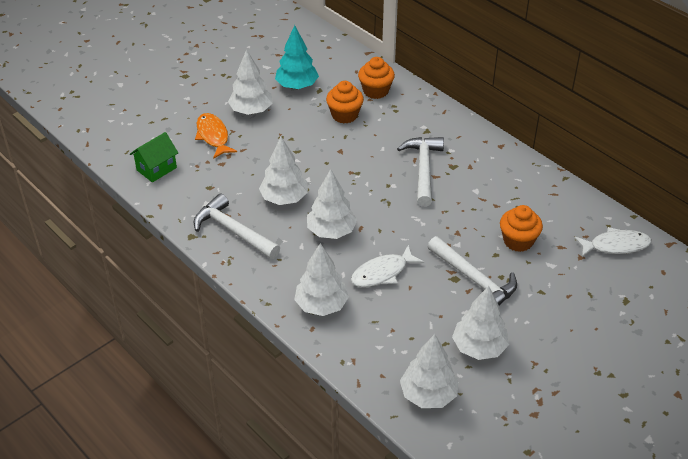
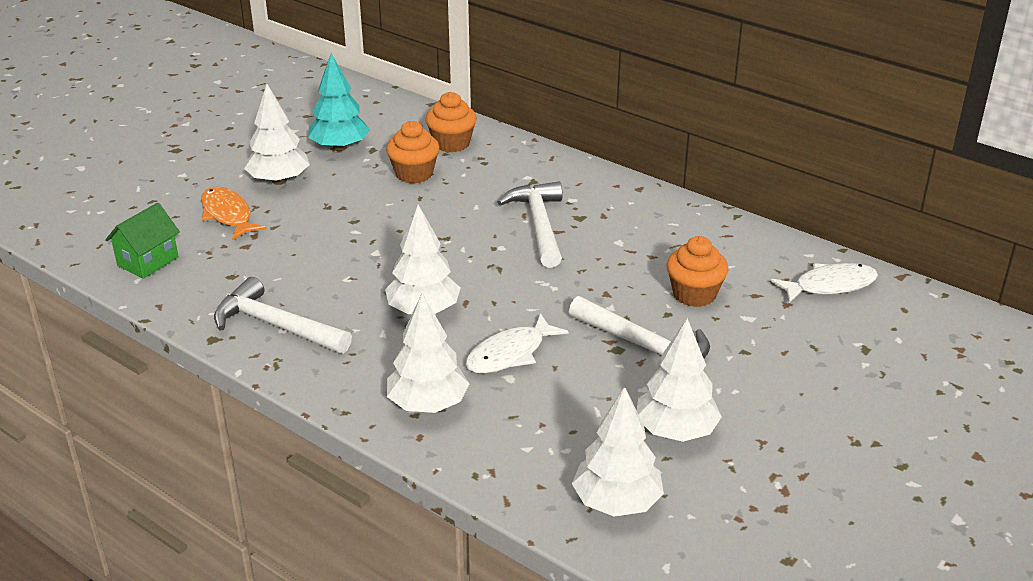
camera: 10 degrees left, 10 degrees down
(284, 198) = (346, 278): white tree -> none

